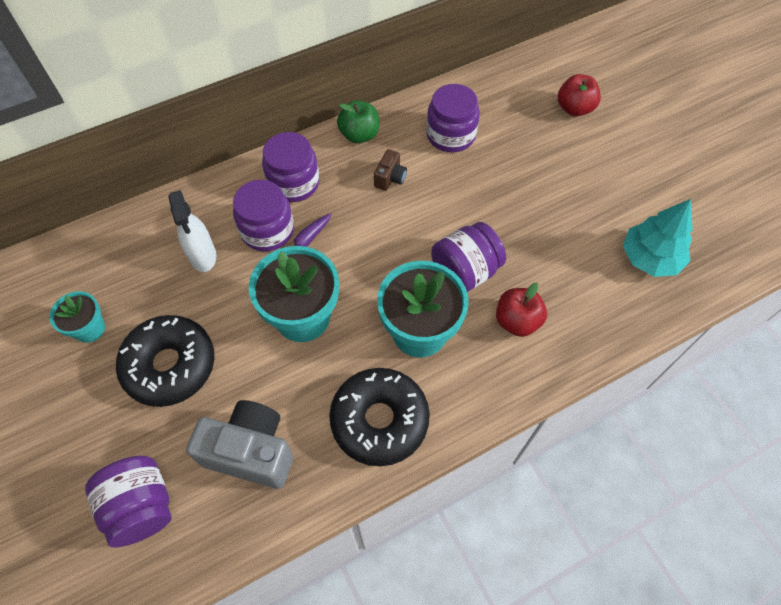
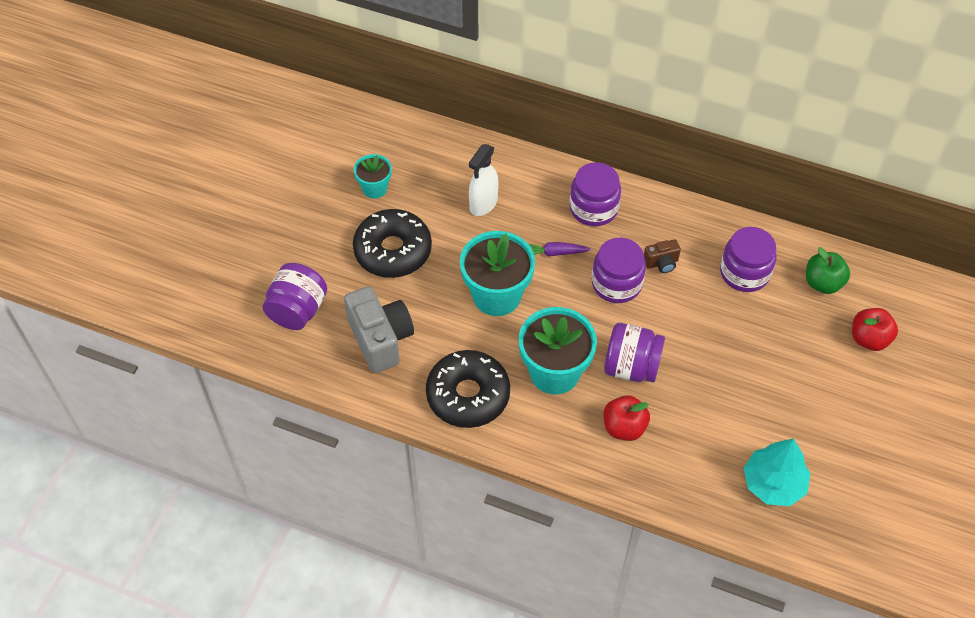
camera: 50 degrees right, 5 degrees down
(267, 230) = (540, 223): purple jar -> purple jar (616, 283)
(359, 135) = (679, 215): green apple -> green apple (823, 283)

